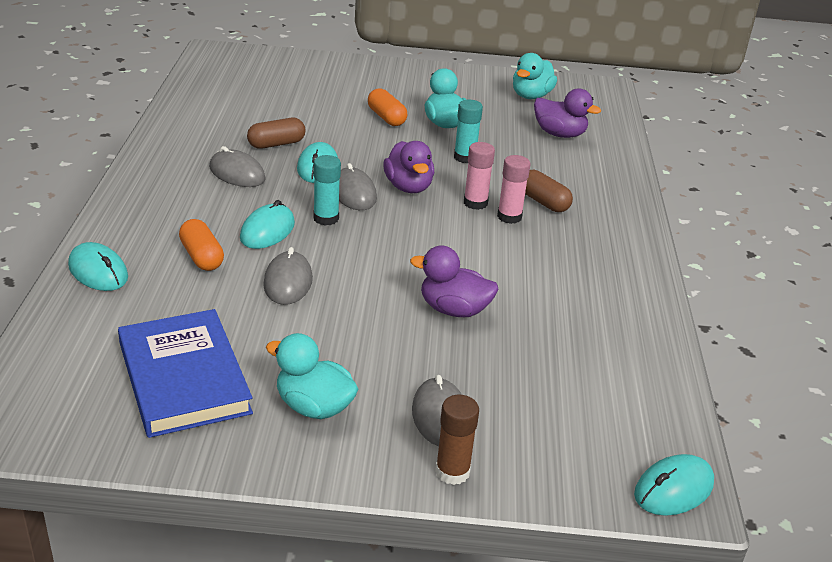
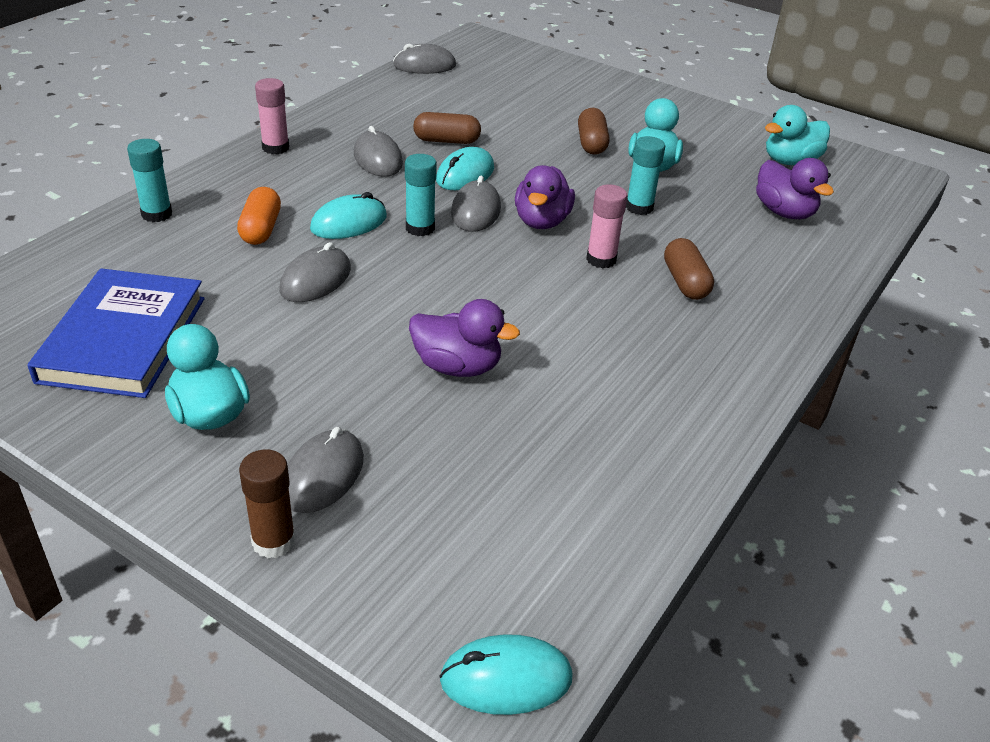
camera: 30 degrees right, 5 degrees up
(98, 271) = (157, 214): turquoise mouse -> turquoise glue stick
(194, 85) = (424, 65): none -> grey mouse
(386, 118) = (591, 143): orange capsule -> brown capsule
(454, 310) = (457, 366): purple duck -> purple duck turned 150 degrees clockwise
(509, 217) = (626, 286): pink glue stick -> pink glue stick (275, 148)

